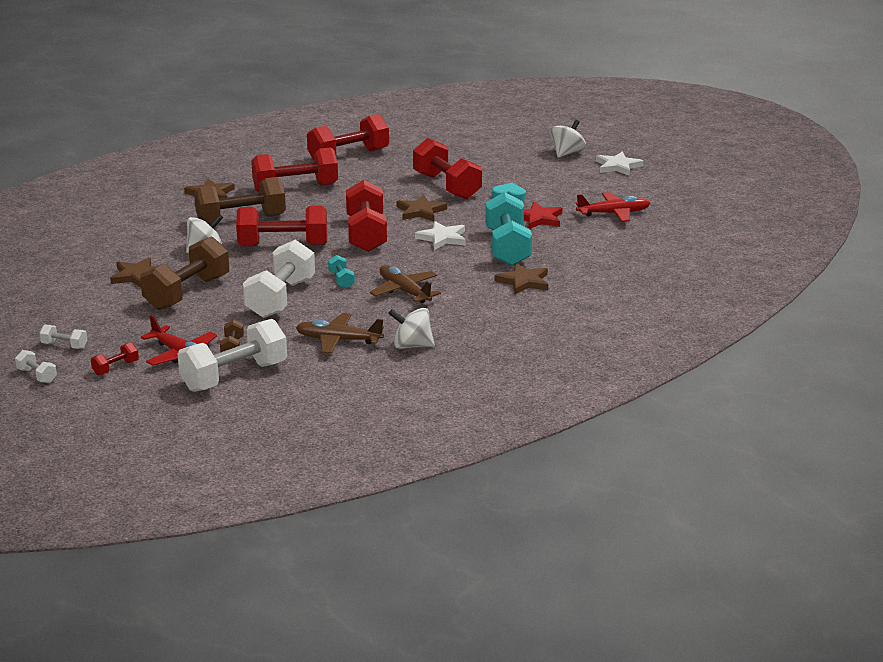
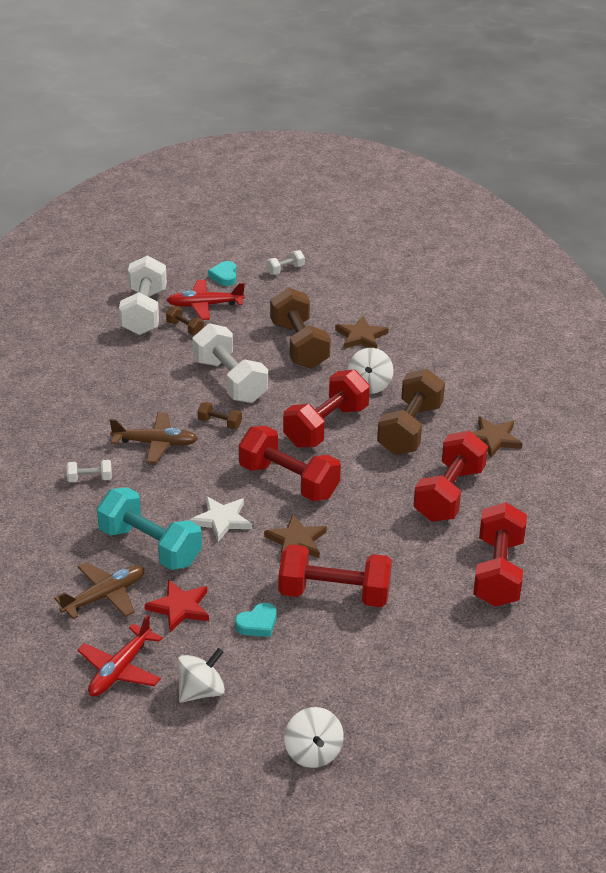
camera: 130 degrees right, 10 degrees up
(37, 376) = (256, 247): white dumbbell -> white dumbbell (90, 479)
(116, 368) = (224, 276): red dumbbell -> turquoise heart
(339, 340) = (127, 374): brown plane -> brown plane (104, 596)
(341, 280) = (219, 423): turquoise dumbbell -> brown dumbbell
(412, 346) = (70, 401): white spinning top -> white spinning top (201, 691)
(523, 282) = (78, 515): brown star -> none
(618, 166) = (225, 769): white star -> none

